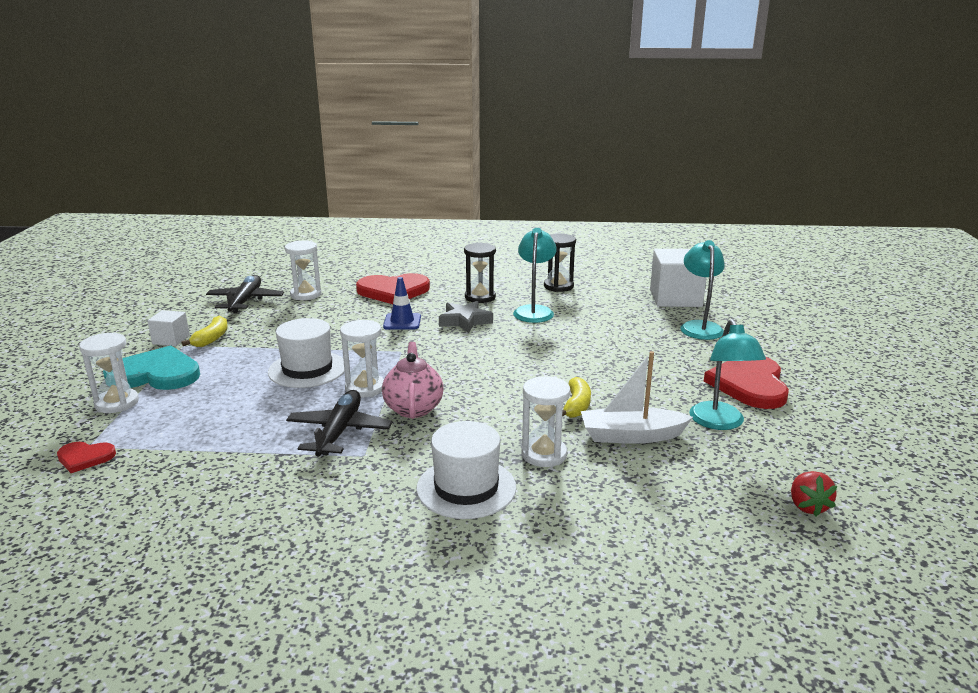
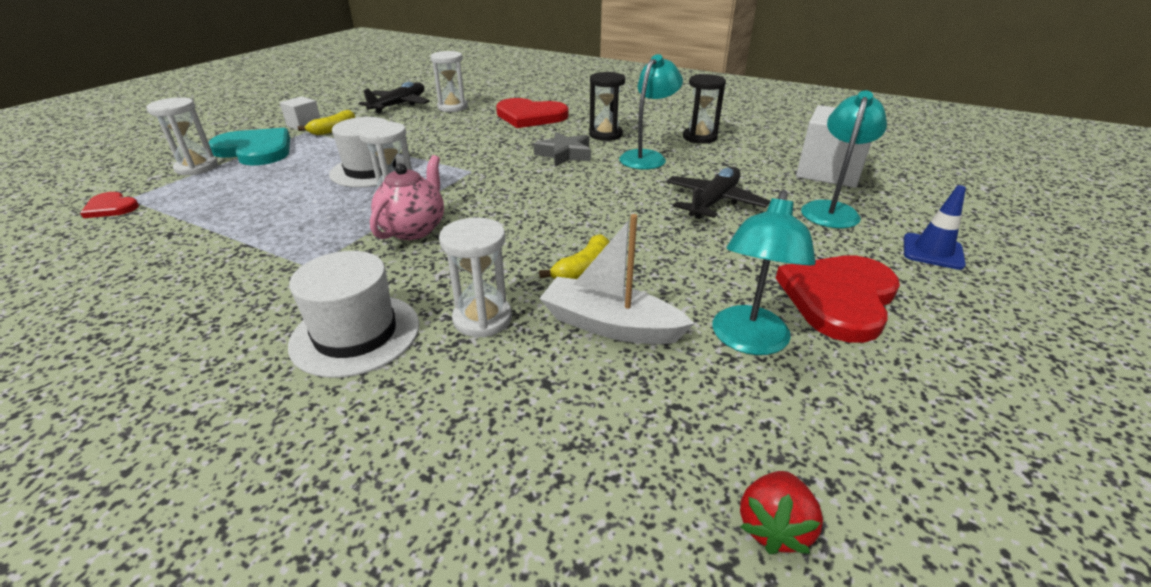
camera: 25 degrees right, 10 degrees up
(339, 432) = (319, 236): black plane -> black plane (713, 202)
(402, 322) = (505, 144): blue traffic cone -> blue traffic cone (932, 251)

